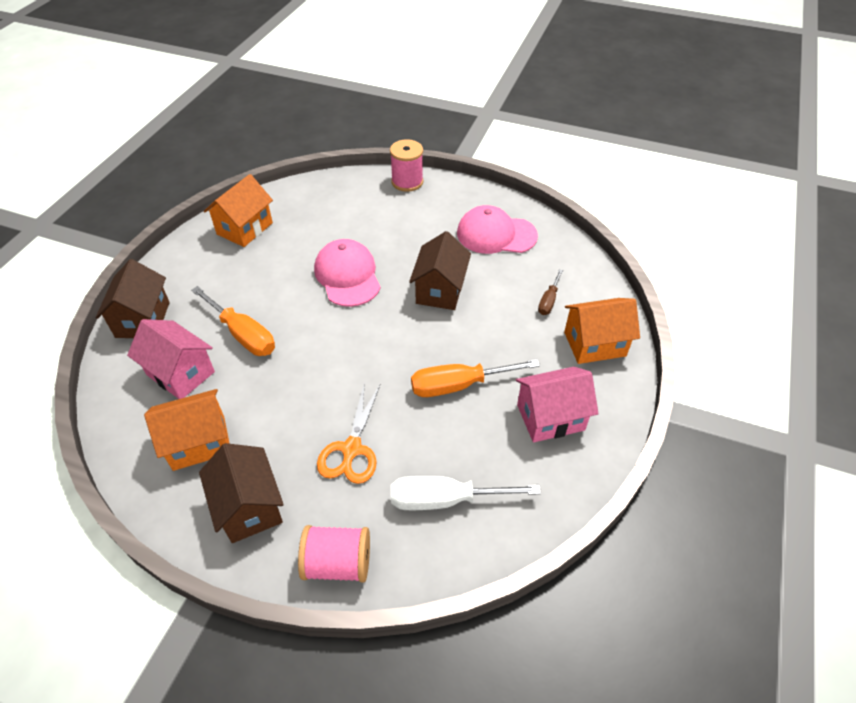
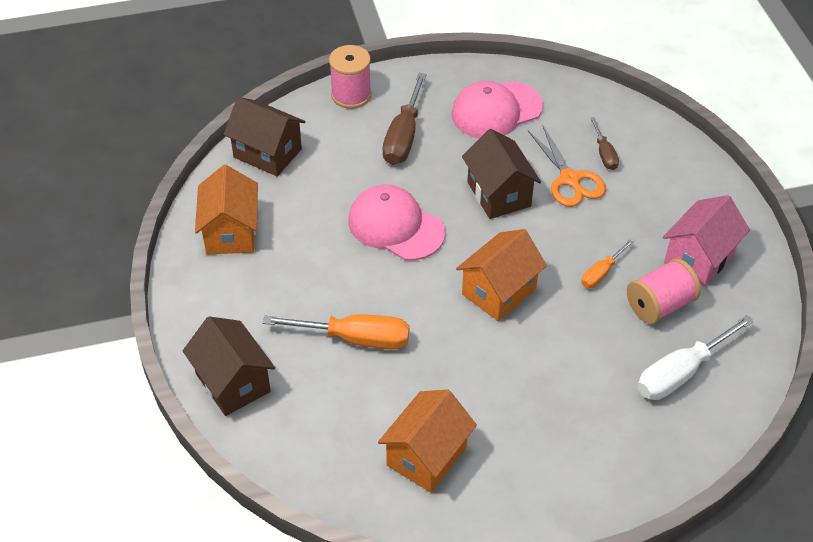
camera: 35 degrees left, 0 degrees up
(180, 373) = (336, 409): pink house -> none
(249, 507) = (531, 477): brown house -> brown house (267, 153)
(337, 563) = (647, 472): pink spool -> pink spool (659, 305)
(351, 449) = (566, 379): orange scissors -> orange scissors (570, 179)
(414, 222) = (404, 136): none -> brown screwdriver
(459, 385) = (601, 273): orange screwdriver -> orange screwdriver, size x0.55
(594, 344) = (677, 174): orange house -> orange house (499, 291)

